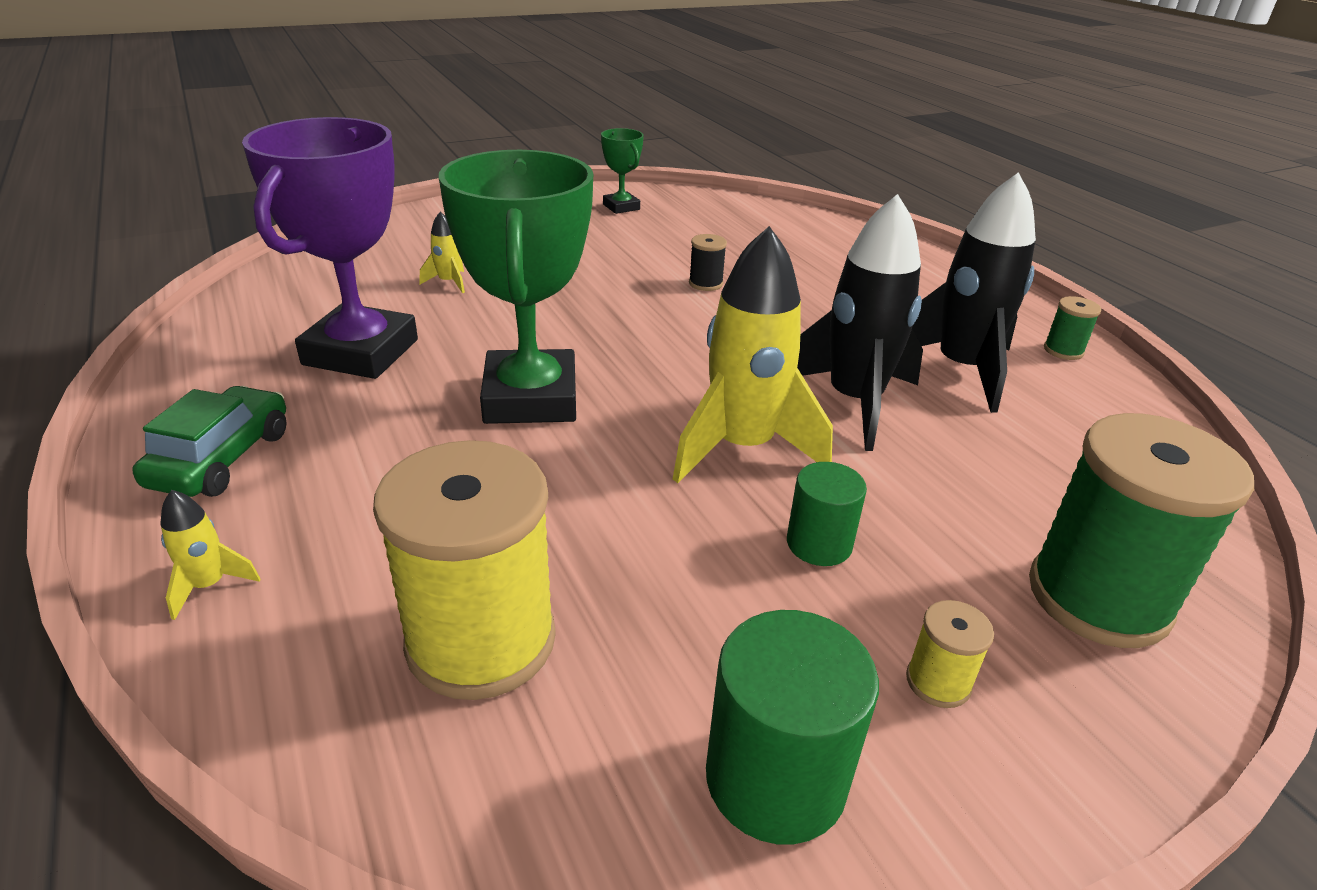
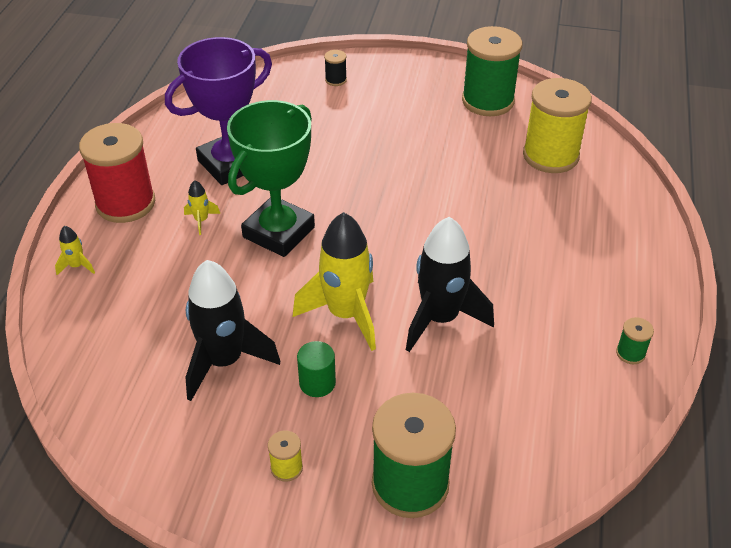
camera: 40 degrees right, 10 degrees up
(222, 458) = (125, 203): green car -> red spool
(448, 282) = (317, 129): yellow rocket -> yellow rocket (201, 220)
(481, 640) = (142, 344): yellow spool -> yellow spool (550, 156)
(621, 207) = (488, 101): green trophy -> green spool
(705, 283) = (463, 193): black spool -> black spool (336, 80)
(775, 778) = (184, 458): green cylinder -> none
(961, 369) = (537, 331): black rocket -> black rocket (224, 361)

